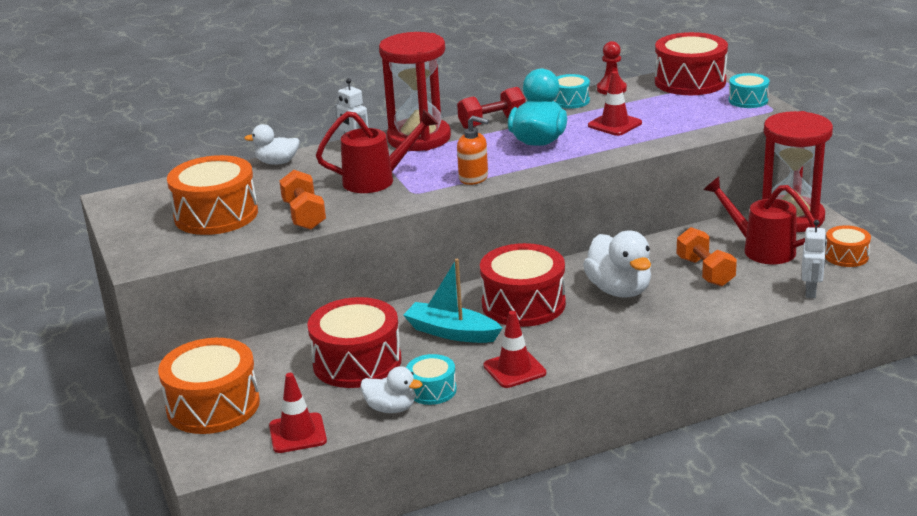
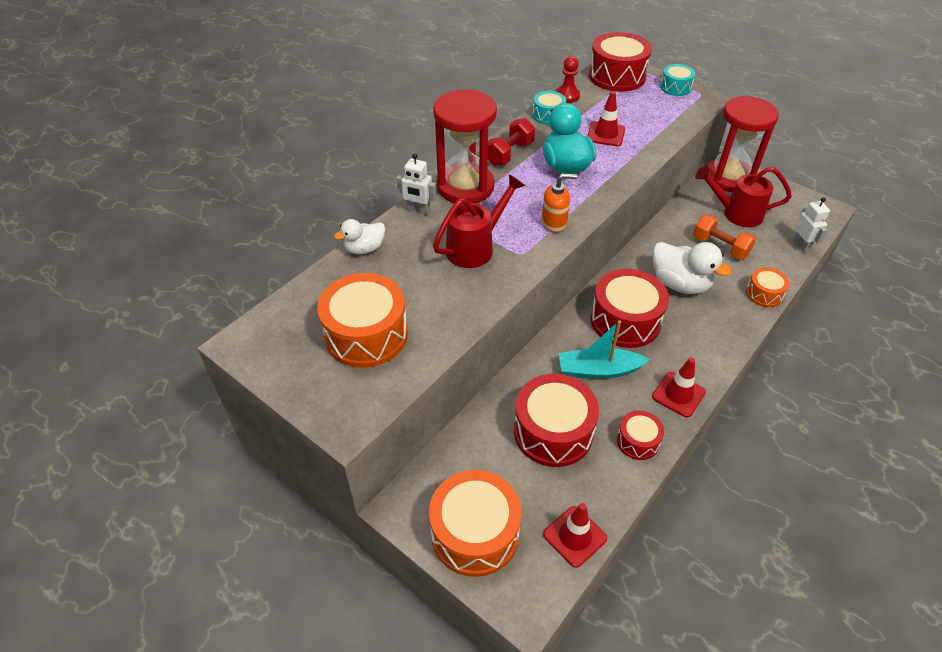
camera: 30 degrees left, 20 degrees up
(304, 215) = (451, 311): orange dumbbell -> none
(391, 408) = (624, 475): white duck -> none
(432, 390) = (637, 441): turquoise drum -> red drum
(846, 256) = (793, 205): orange drum -> orange drum (764, 294)

